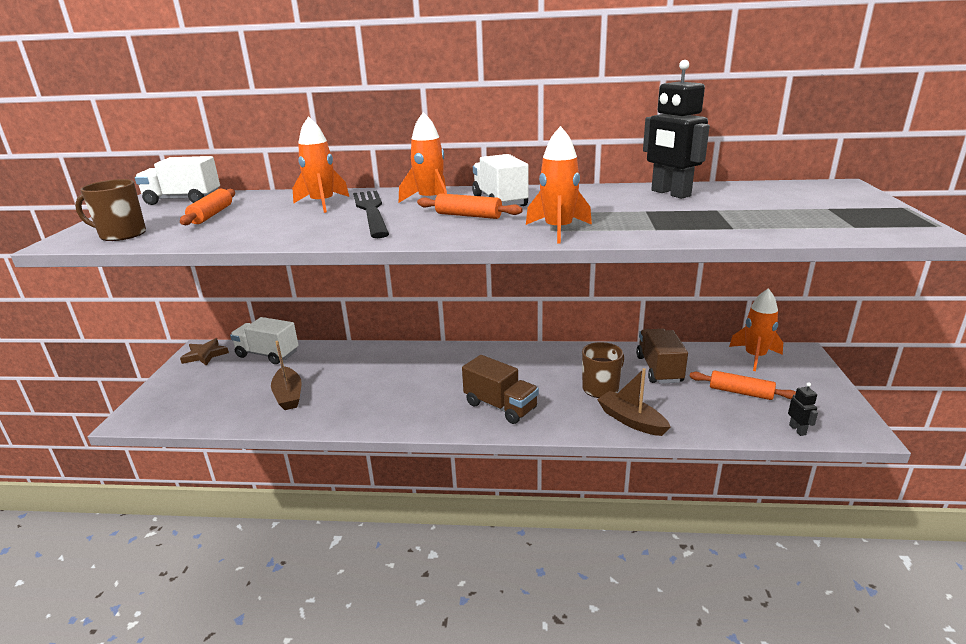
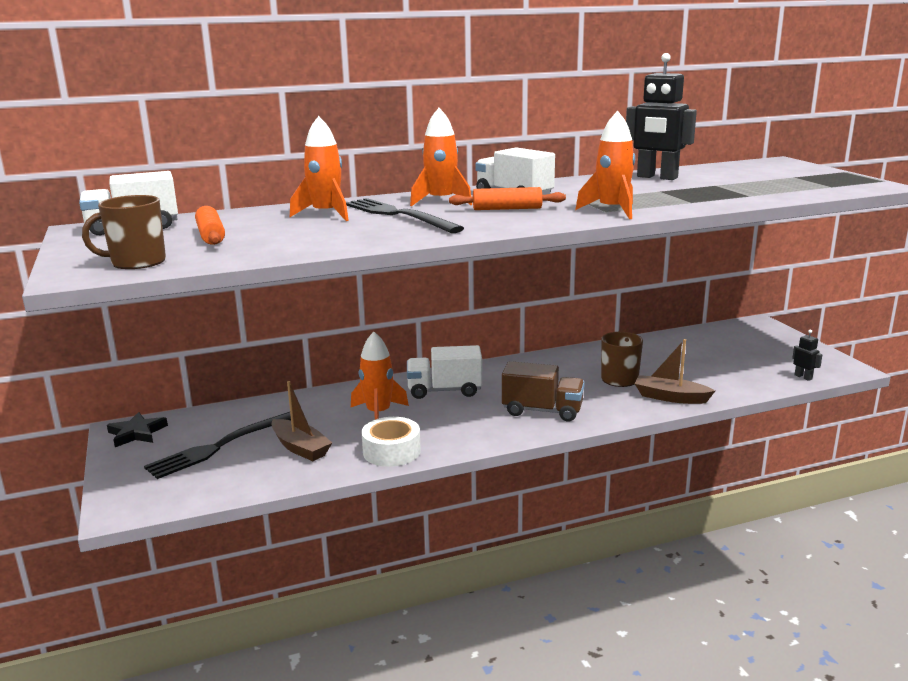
camera: 25 degrees left, 5 degrees down
(205, 355) = (137, 433): brown star -> black star
(243, 379) = (223, 445): none -> black fork
(267, 354) = (223, 417): white truck -> white truck (444, 390)
(346, 416) = (391, 451): none -> white tape
(659, 369) = (655, 355): brown truck -> none
(740, 392) = (737, 360): orange rolling pin -> none
(755, 357) = (724, 332): orange rocket -> orange rocket (378, 413)

